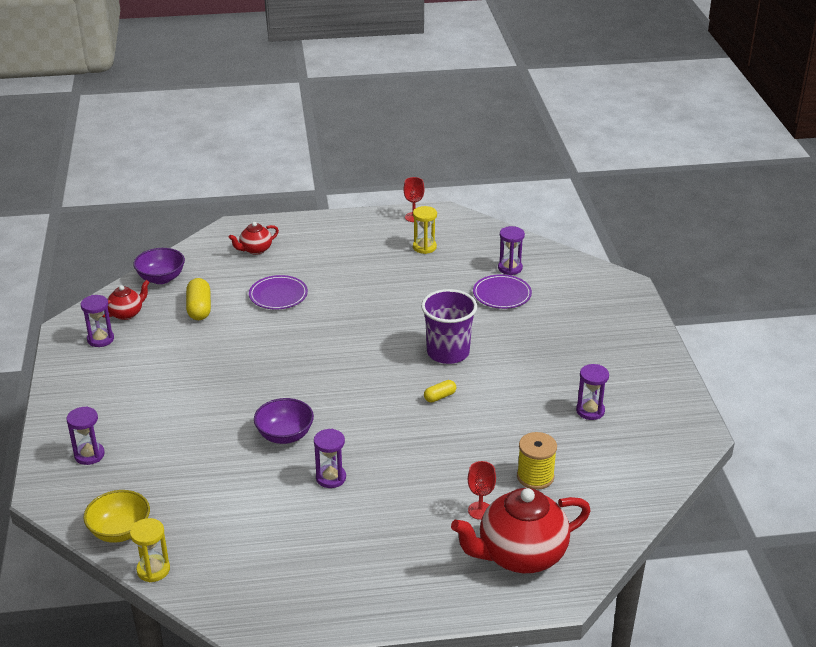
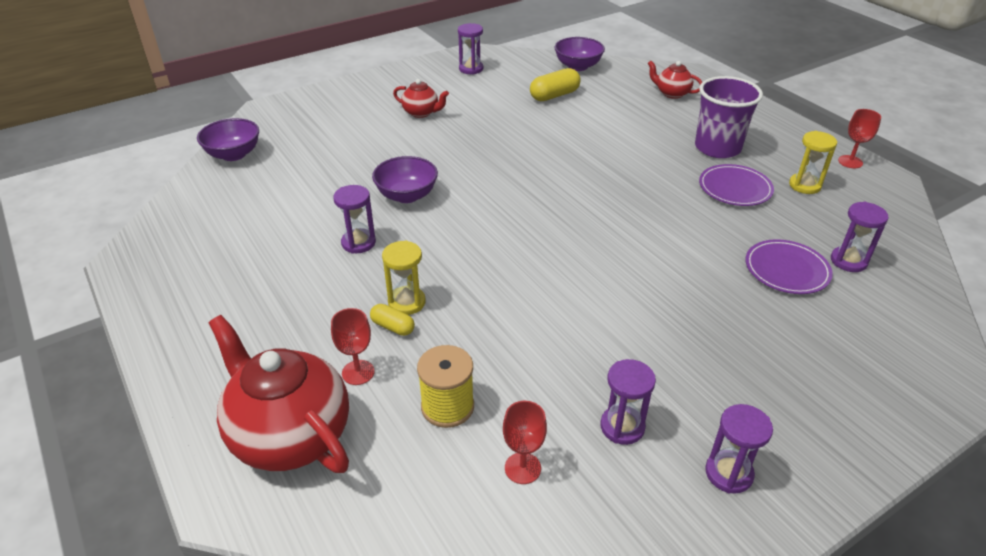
camera: 65 degrees right, 5 degrees up
(89, 455) = (322, 111): purple hourglass -> purple hourglass (728, 473)
(120, 531) = (233, 154): yellow bowl -> purple bowl
(126, 313) = (514, 68): red teapot -> red teapot (421, 113)
(153, 570) = (190, 185): yellow hourglass -> yellow hourglass (407, 302)
(278, 295) = (616, 126): purple plate -> purple plate (735, 188)
(440, 397) = (543, 278): yellow capsule -> yellow capsule (393, 327)
(448, 352) = (629, 260): purple cup -> purple cup (717, 148)
(599, 460) = (522, 468): none -> red goblet

